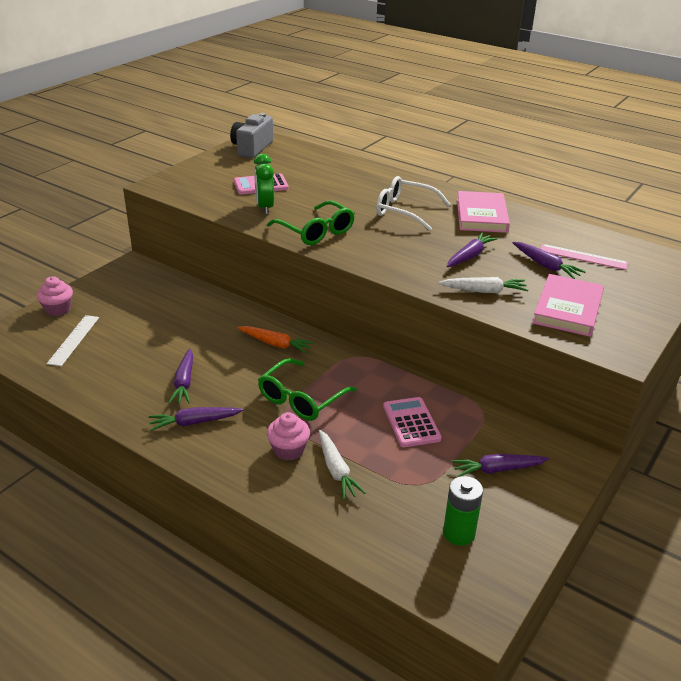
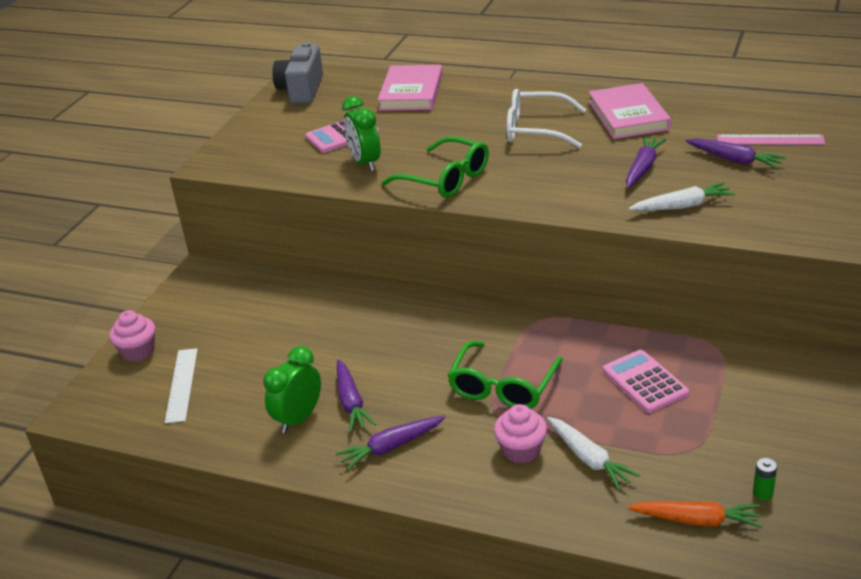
camera: 10 degrees left, 0 degrees up
(140, 385) = (298, 419): none -> green clock
(275, 344) = (436, 328): orange carrot -> orange carrot (697, 520)
(459, 533) = (763, 493): green battery -> green battery, size x0.52
(497, 470) = (768, 410): purple carrot -> none
(568, 309) = (786, 205): pink book -> pink book (411, 92)

